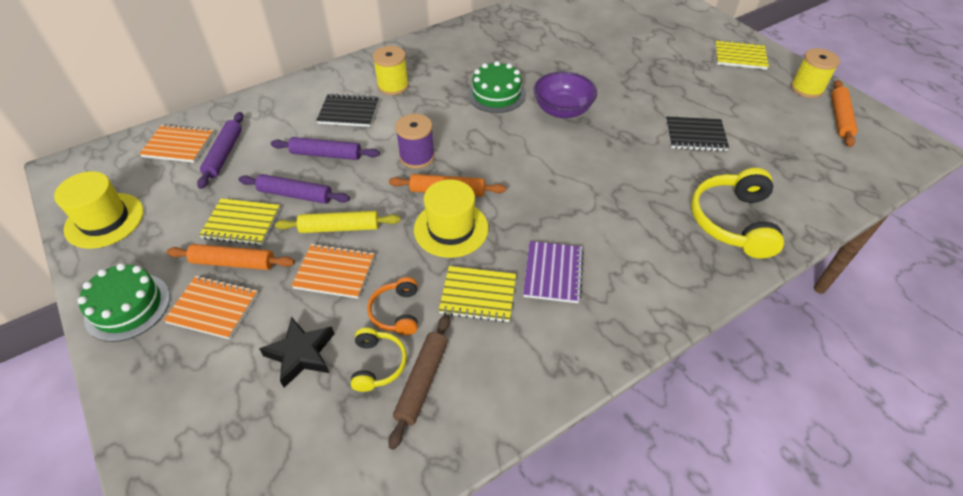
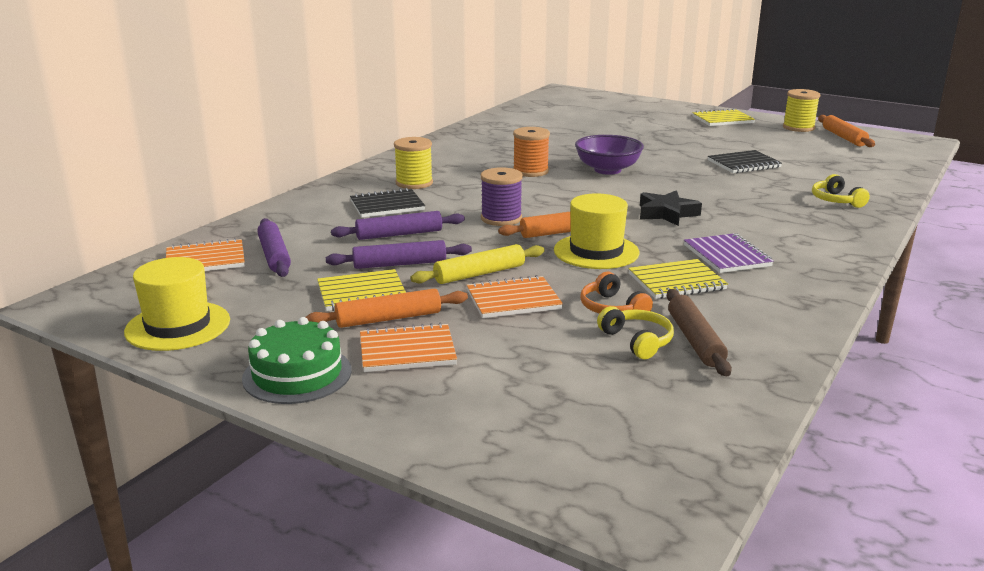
camera: 25 degrees left, 25 degrees down
(301, 354) = (549, 355): black star -> black star (666, 213)
(496, 94) = (530, 171): green cake -> orange spool
(733, 221) = (836, 200): yellow headphones -> yellow headphones, size x0.54

